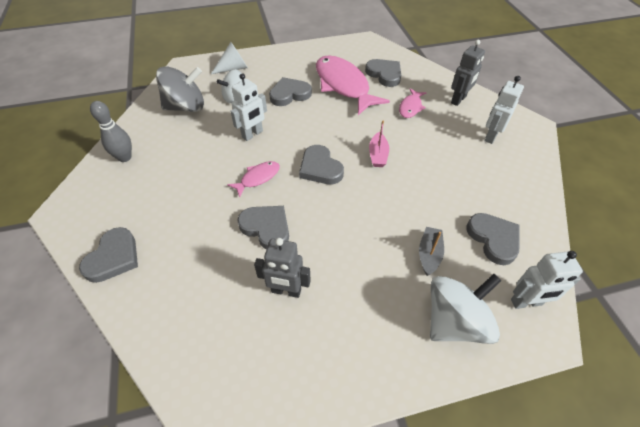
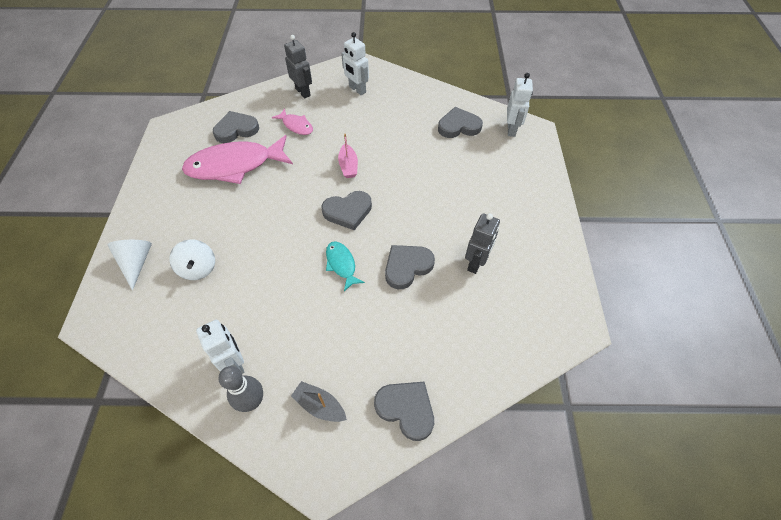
camera: 75 degrees left, 5 degrees up
(186, 107) = (187, 324): grey spinning top -> none
(252, 134) = (274, 260): white robot -> white robot (235, 363)
(258, 178) = (341, 264): pink fish -> turquoise fish
(289, 94) = (223, 214): grey heart -> none
(378, 155) = (348, 166): pink boat -> pink boat turned 60 degrees clockwise
(429, 254) = (462, 165): grey boat -> grey boat (320, 405)
(455, 321) = (519, 169): white spinning top -> none

